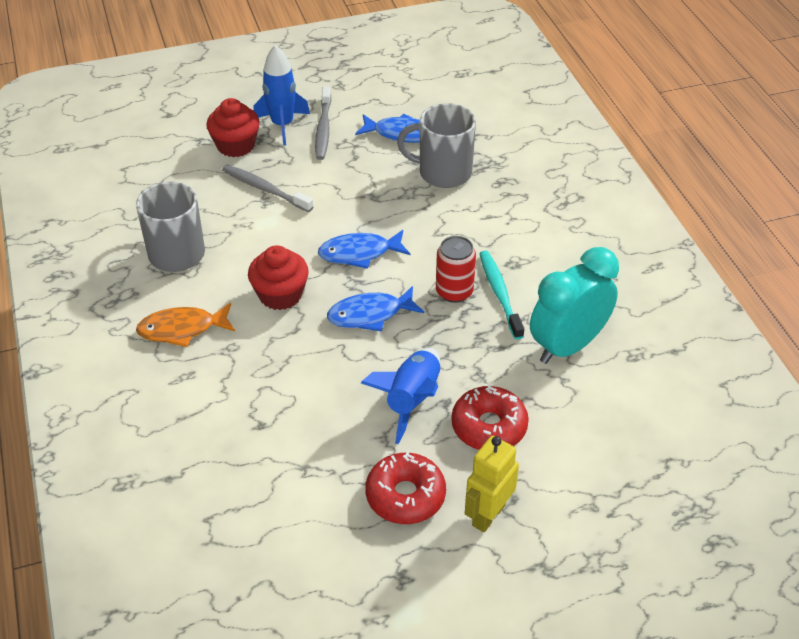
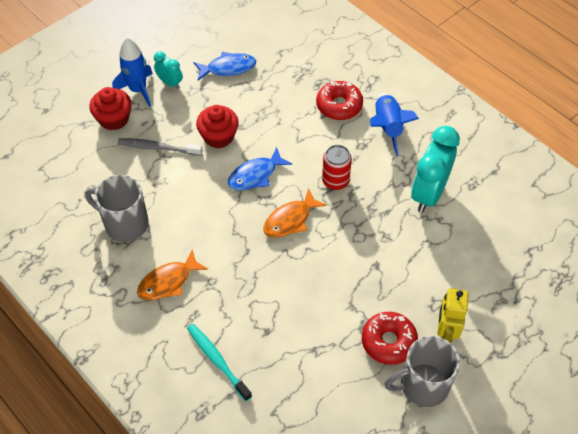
camera: 25 degrees left, 10 degrees up
(280, 295) = (220, 228): red cupcake -> red cupcake (218, 137)
(323, 129) = (170, 83): grey toothbrush -> turquoise clock
(370, 315) = (290, 220): blue fish -> orange fish
(412, 400) = (354, 272): blue rocket -> blue rocket (387, 127)
(443, 172) = (275, 90): grey mug -> grey mug (422, 385)
(489, 426) = (412, 271): red donut -> red donut (339, 105)
(499, 293) = (365, 171): turquoise toothbrush -> turquoise toothbrush (217, 360)

